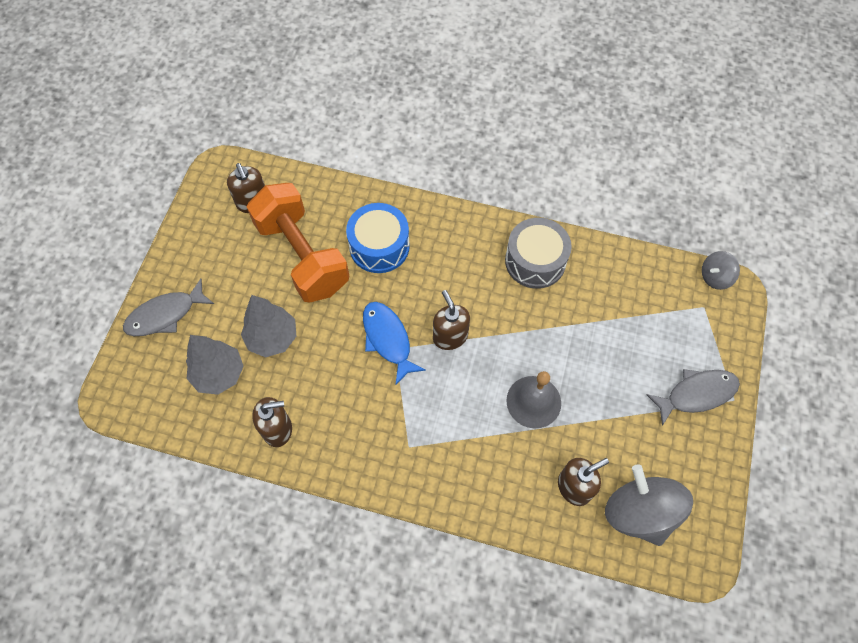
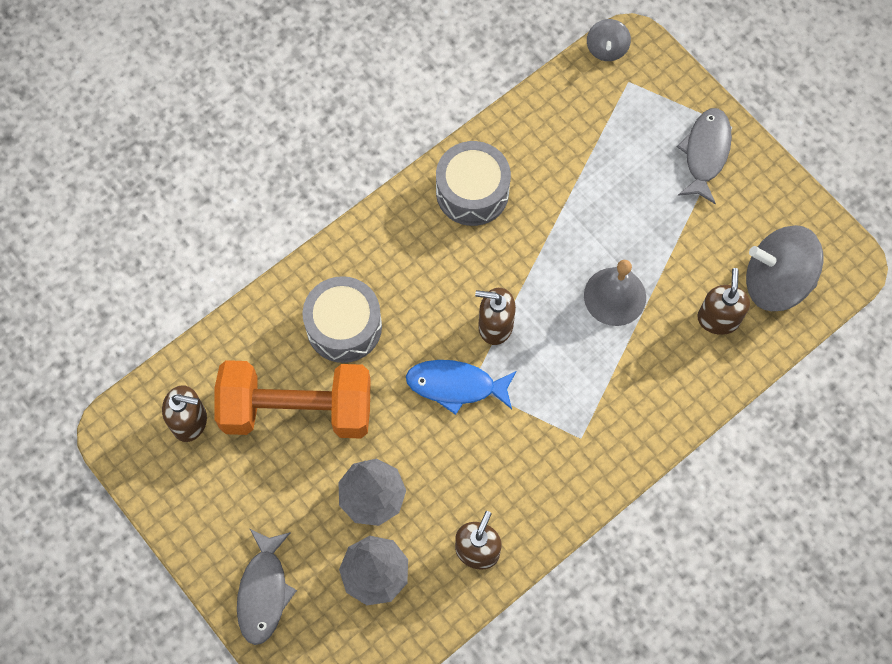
camera: 55 degrees left, 5 degrees up
(379, 246) = (344, 326): blue drum -> grey drum

